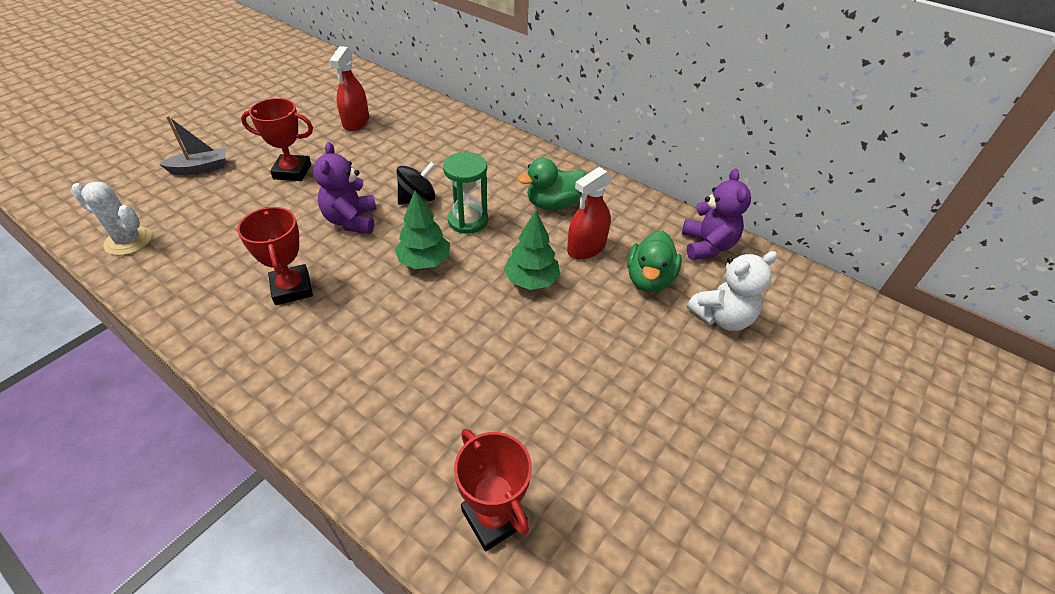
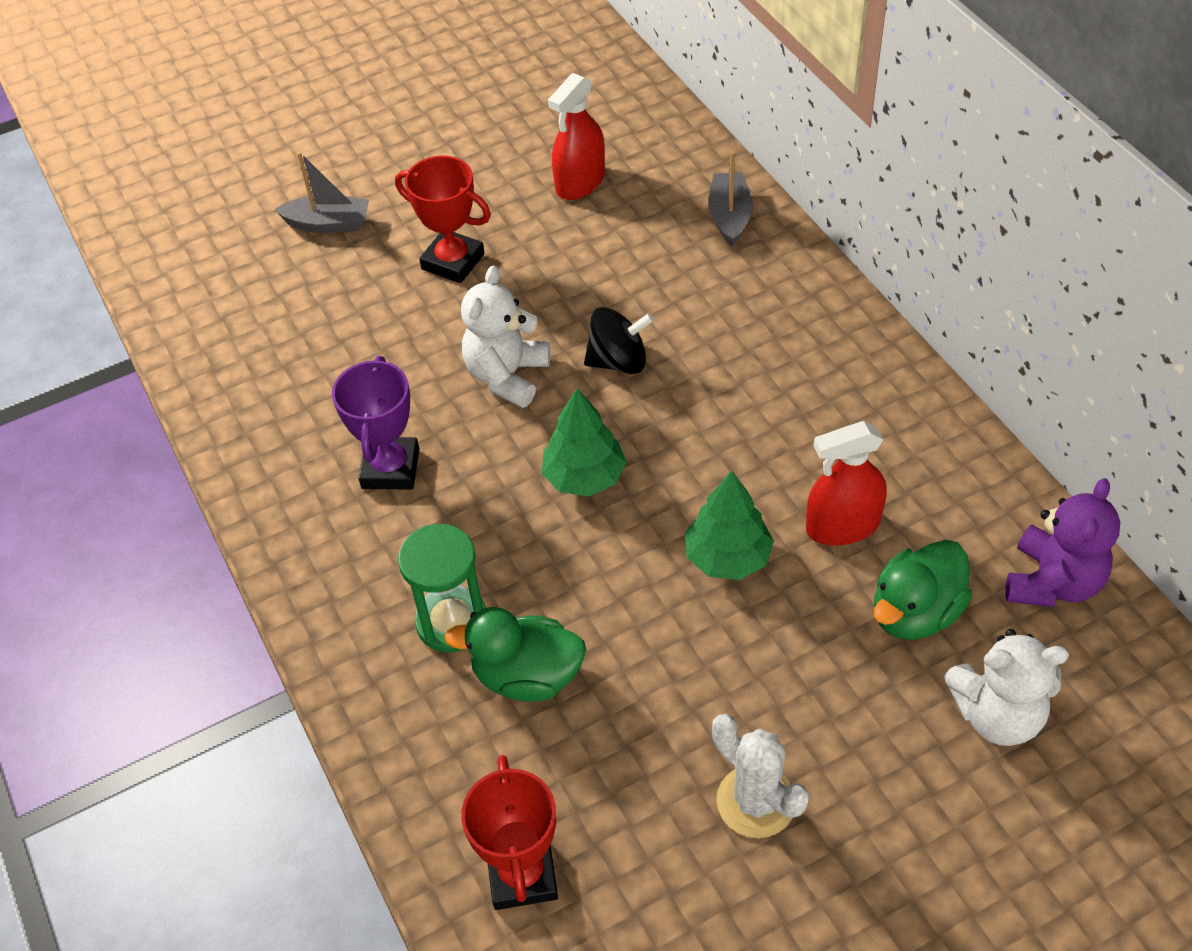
camera: 30 degrees right, 5 degrees up
(128, 241) = (209, 330): white cactus -> white cactus (756, 801)
(292, 288) = (390, 468): red trophy -> purple trophy
(351, 220) = (507, 375): purple teddy bear -> white teddy bear
(448, 122) = (729, 217): none -> grey boat
(468, 220) = (678, 423): green hourglass -> green hourglass (452, 621)
(553, 204) = (830, 428): green duck -> green duck (527, 676)

